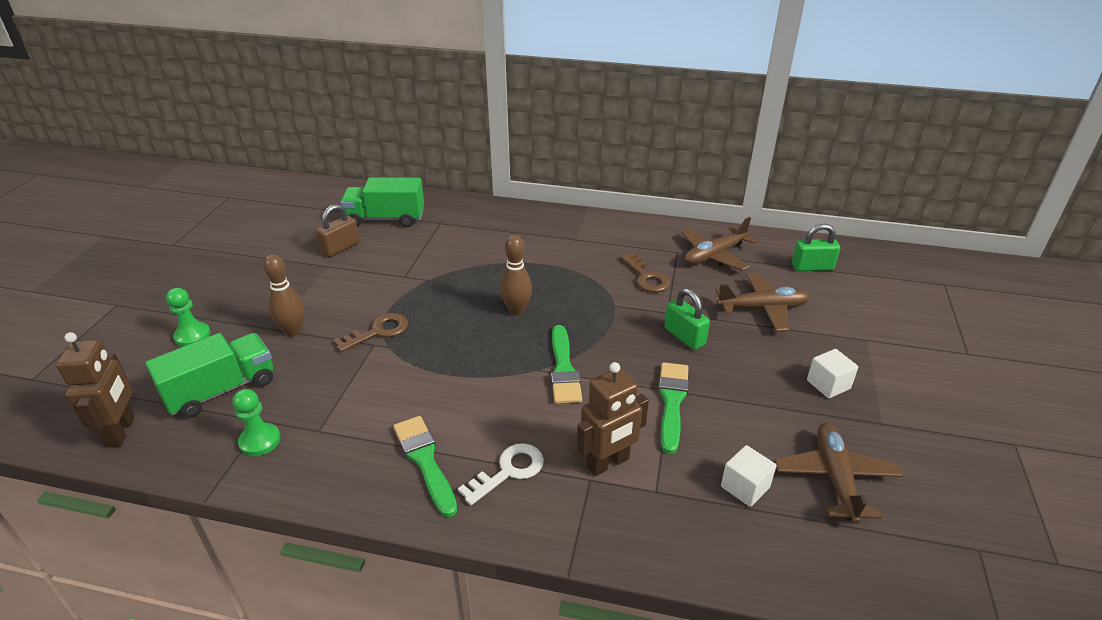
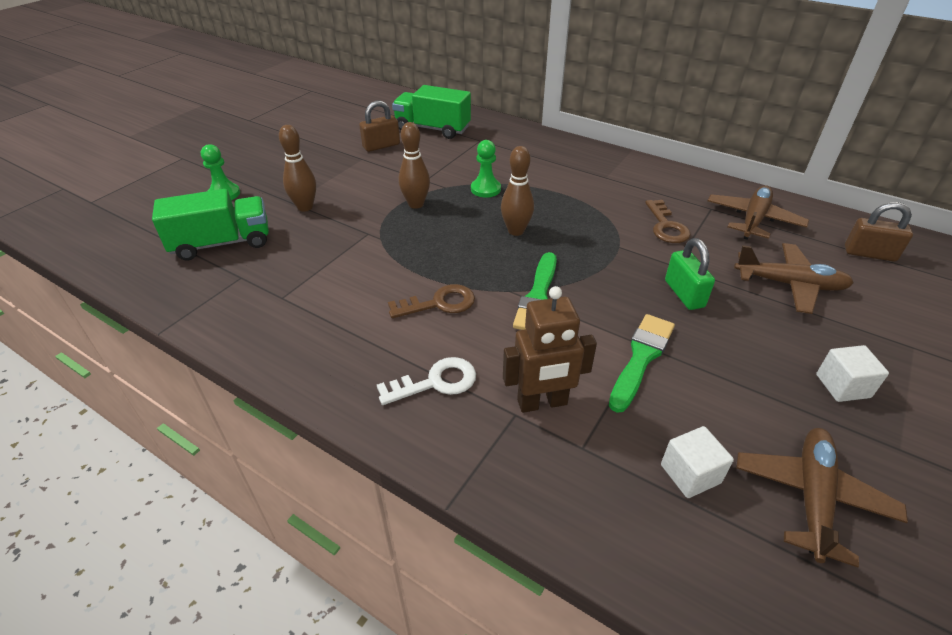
camera: 20 degrees right, 5 degrees up
(121, 431) = (129, 258): brown robot -> none
(260, 441) = (229, 294): green pawn -> green pawn (485, 189)
(378, 331) = (377, 223): brown key -> brown key (439, 303)
(407, 304) = (416, 204): none -> brown bowling pin
(425, 461) = (361, 350): green brush -> none
(714, 255) = (753, 220): brown plane -> brown plane turned 135 degrees clockwise
(812, 267) = (869, 254): green padlock -> brown padlock

